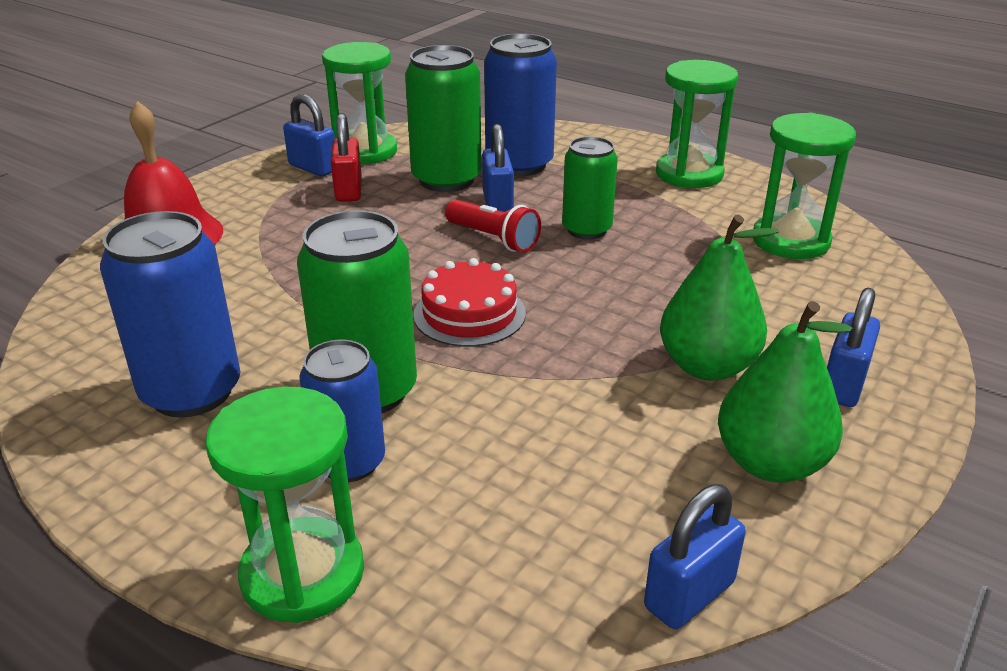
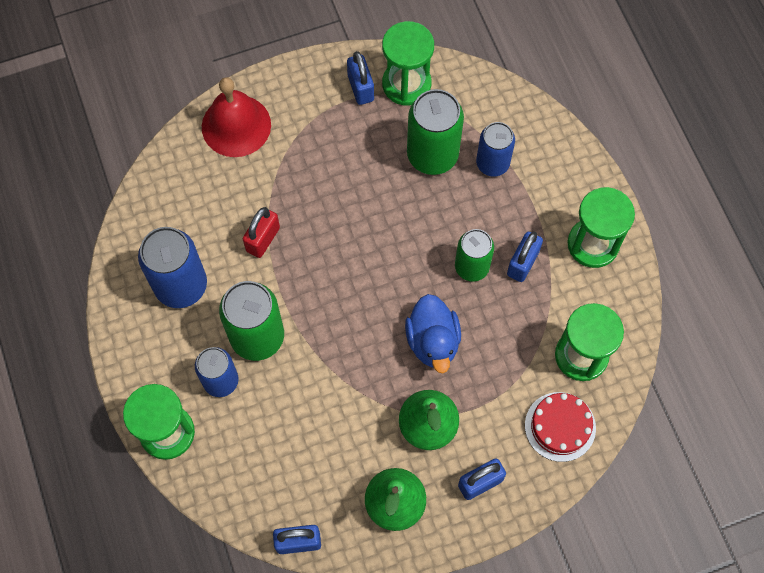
camera: 35 degrees right, 35 degrees up
(349, 190) = (364, 132): red padlock -> red padlock (263, 239)
(469, 314) = (345, 306): red cake -> red cake (560, 426)
(493, 239) = (410, 242): red flashlight -> none
(497, 202) = (443, 203): blue padlock -> blue padlock (522, 263)
(519, 164) = (492, 163): blue can -> blue can, size x0.65
(616, 296) = (433, 341): none -> blue duck

